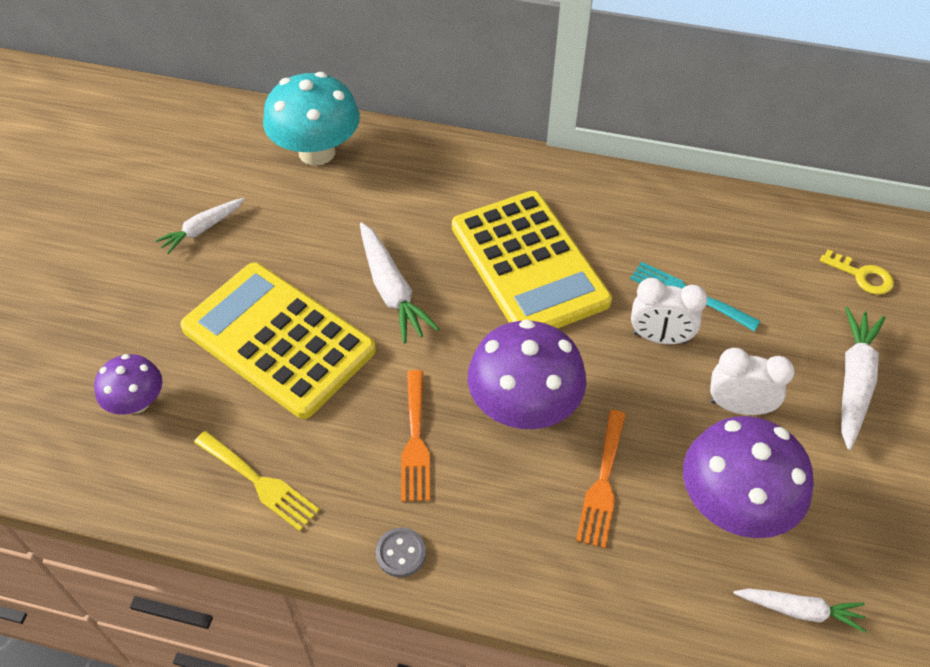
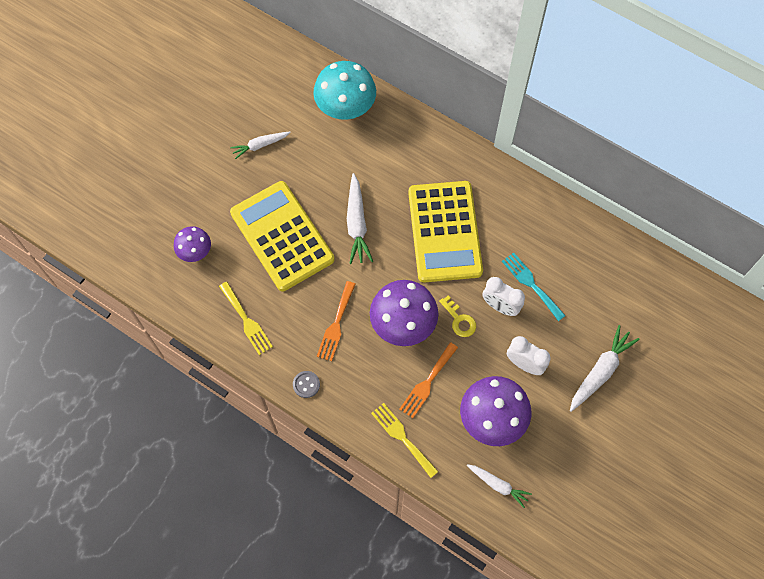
camera: 20 degrees right, 15 degrees up
(602, 586) = (402, 437): none -> yellow fork
(862, 276) = (646, 305): yellow key -> yellow key (459, 320)

